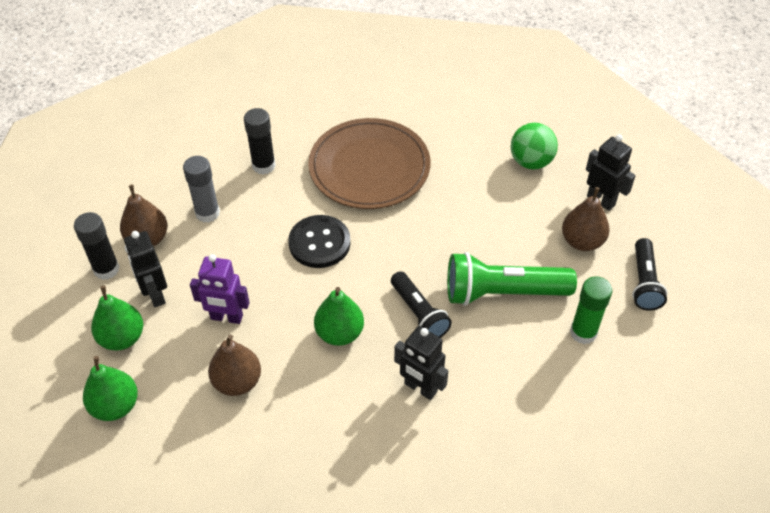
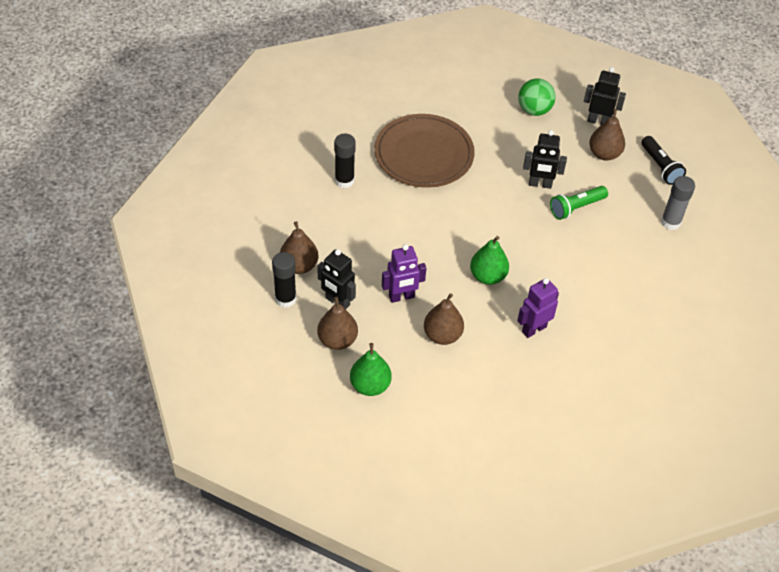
camera: 30 degrees left, 0 degrees up
(122, 338) = (337, 340): green pear -> brown pear
(207, 213) = (329, 230): grey glue stick -> grey glue stick (670, 222)
(319, 243) = (428, 221): black button -> none
(347, 420) = (534, 329): none -> purple robot
(419, 313) = (531, 242): black flashlight -> none
(420, 388) = (565, 290): black robot -> black robot (540, 184)
(503, 293) = (576, 208): green flashlight -> green flashlight, size x0.63
(583, 332) = (643, 214): green glue stick -> none

